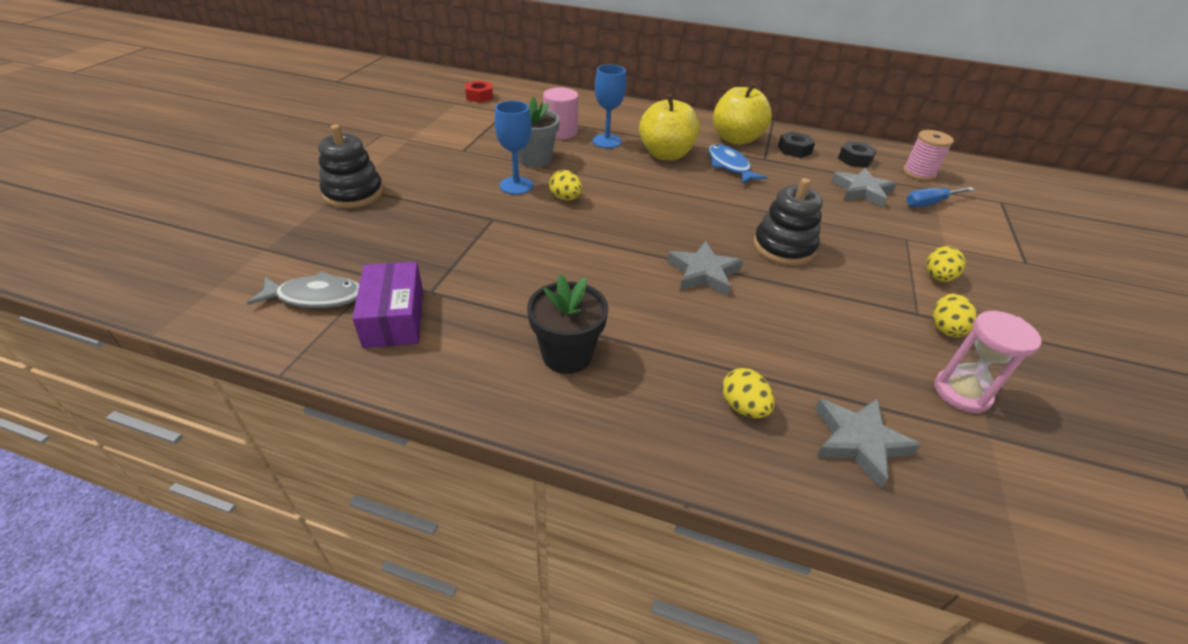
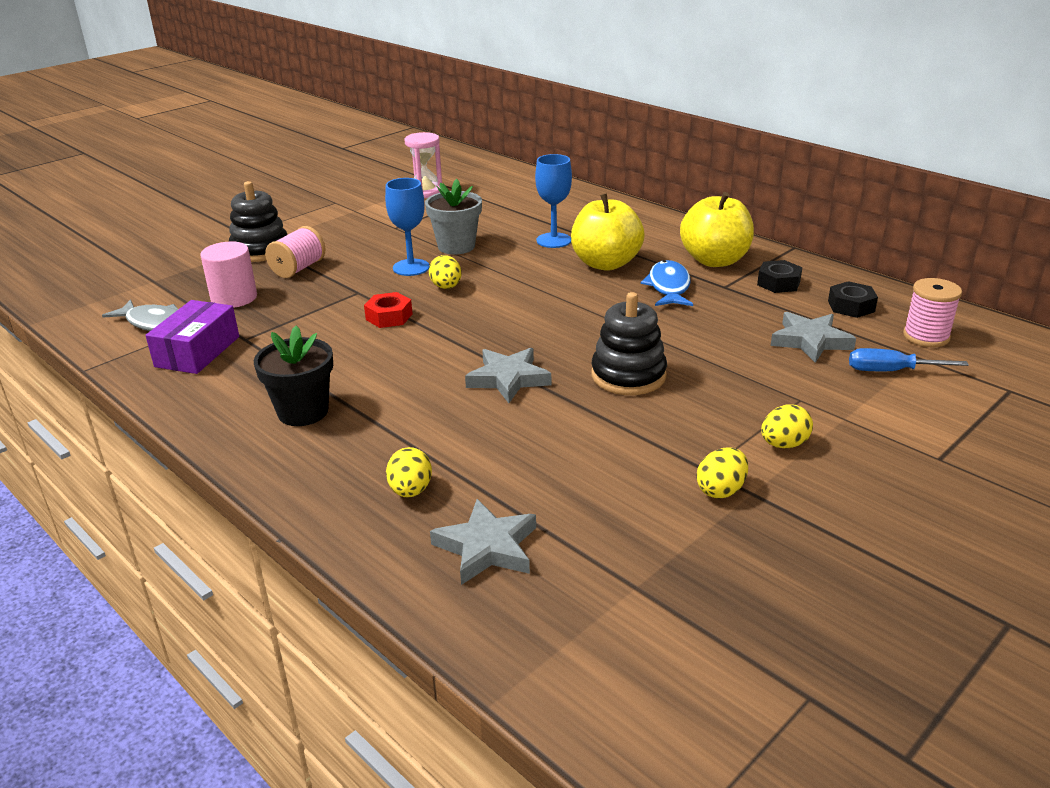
camera: 30 degrees right, 10 degrees down
(412, 206) = (298, 268): none -> pink spool
(479, 96) = (466, 178): red nut -> red nut (389, 317)
(560, 132) = (513, 224): pink cylinder -> pink cylinder (234, 298)
(961, 392) = (655, 546): pink hourglass -> pink hourglass (426, 192)

